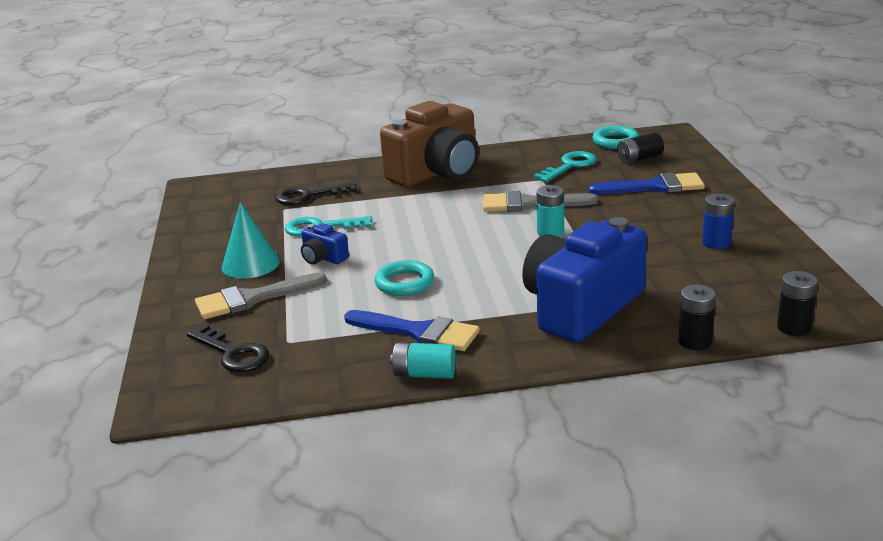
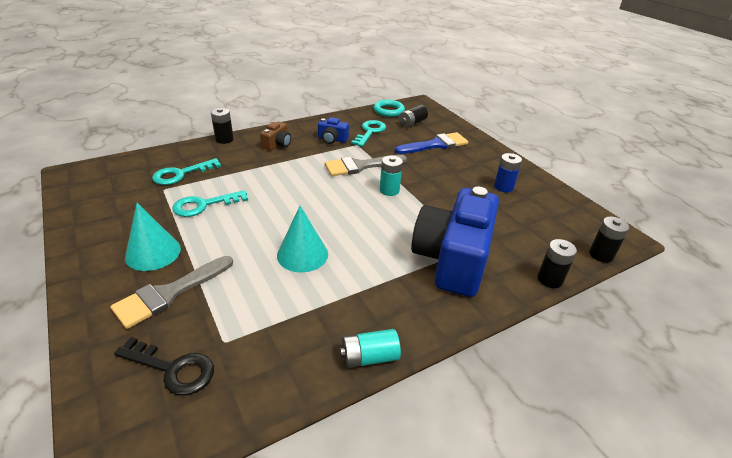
camera: 25 degrees left, 10 degrees up
(308, 196) = (181, 174): black key -> turquoise key
(323, 258) = (219, 237): blue camera -> blue camera (332, 139)
(375, 163) = (224, 139): none -> black battery
(404, 283) = (302, 254): turquoise ring -> turquoise cone
(418, 332) = (340, 307): blue brush -> none
(437, 173) = (277, 144): brown camera -> brown camera, size x0.42

